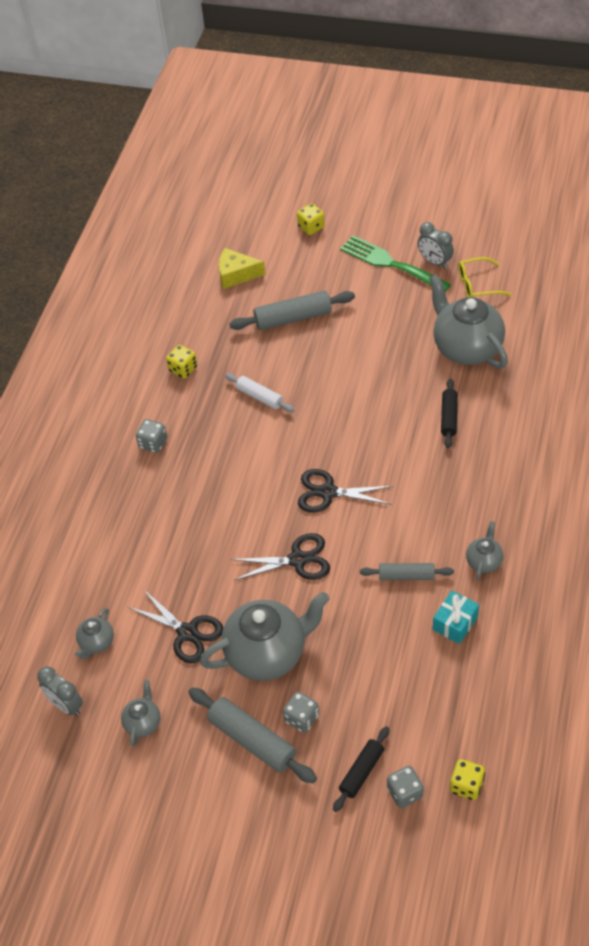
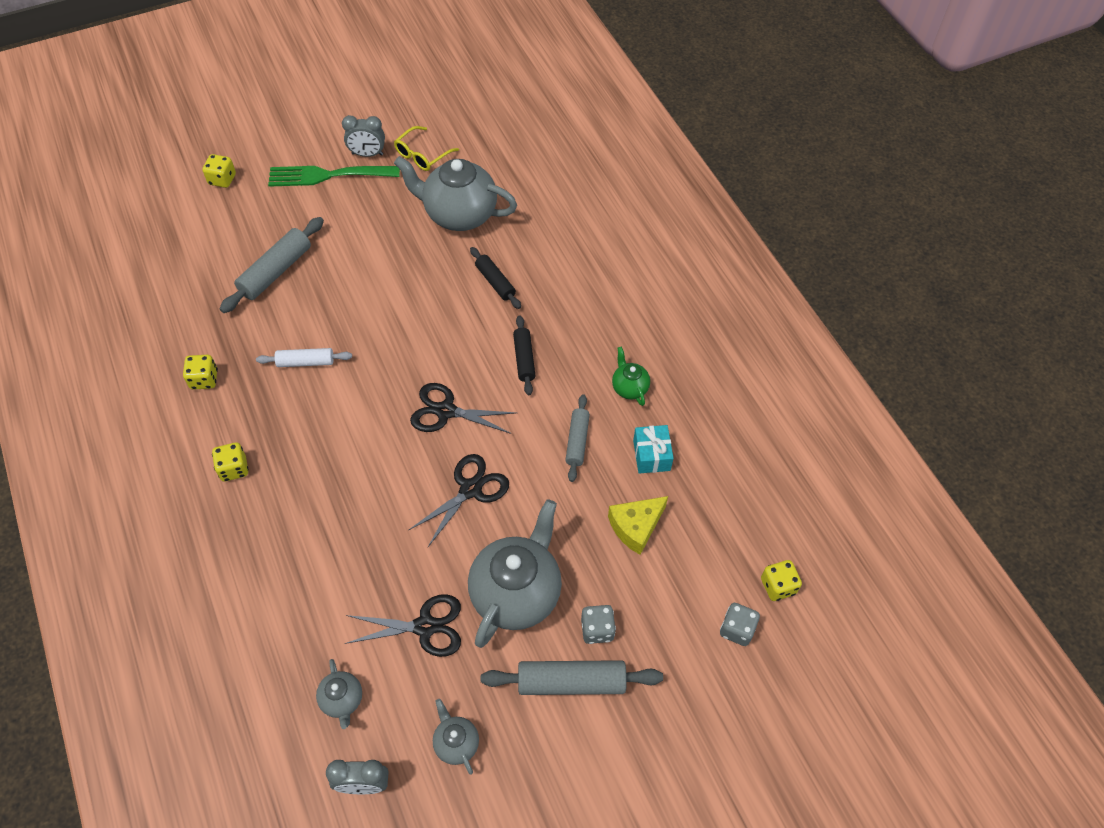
camera: 45 degrees left, 5 degrees up
(153, 443) = (234, 469): grey dice -> yellow dice
(236, 274) = (183, 260): yellow cheese -> yellow cheese (636, 527)
(328, 492) = (446, 411): black scissors -> black scissors turned 45 degrees clockwise
(361, 772) = (687, 638): black rolling pin -> black rolling pin (524, 359)
(406, 575) = (577, 441): grey rolling pin -> grey rolling pin turned 45 degrees counterclockwise
(484, 561) = (629, 388): grey teapot -> green teapot

